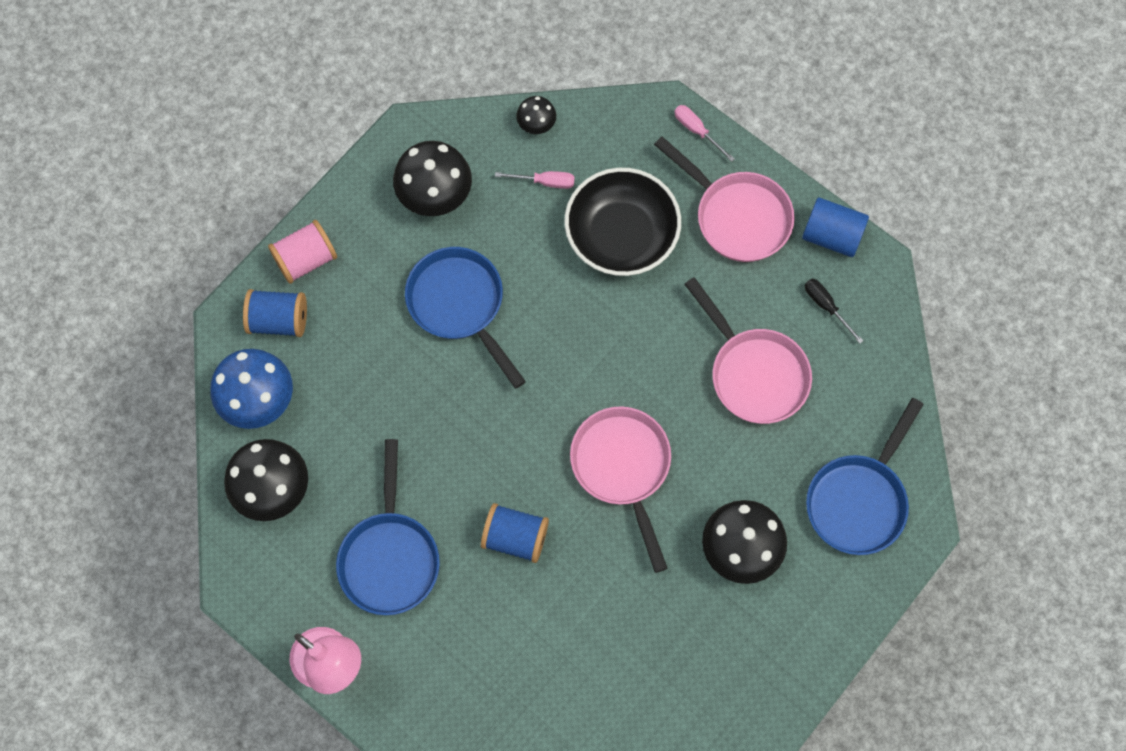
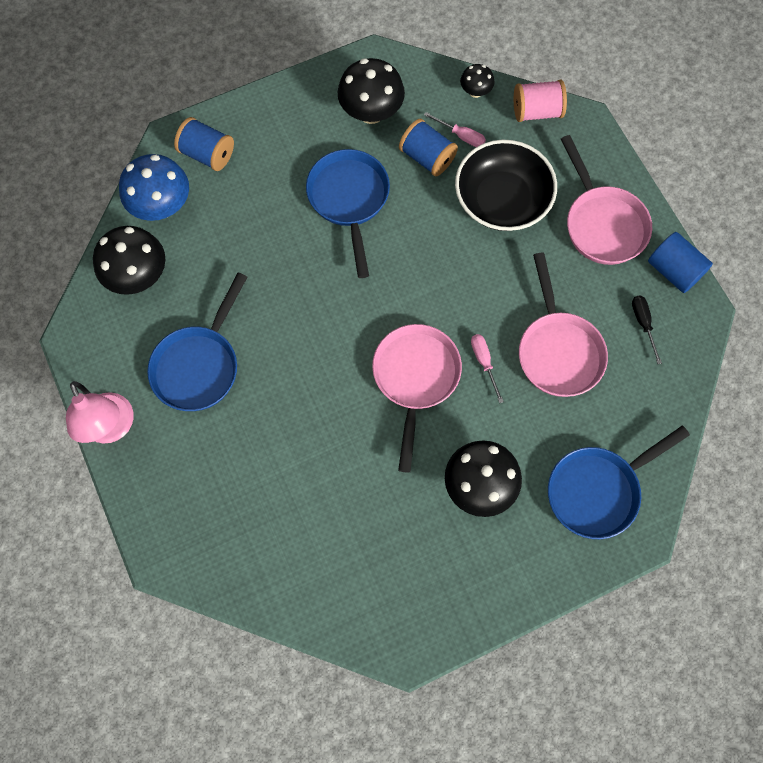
camera: 25 degrees right, 0 degrees up
(306, 259) = (250, 118): pink spool -> pink spool (536, 111)
(515, 537) = (303, 394): blue spool -> blue spool (427, 157)
(697, 131) = (601, 146): pink screwdriver -> pink screwdriver (484, 362)

